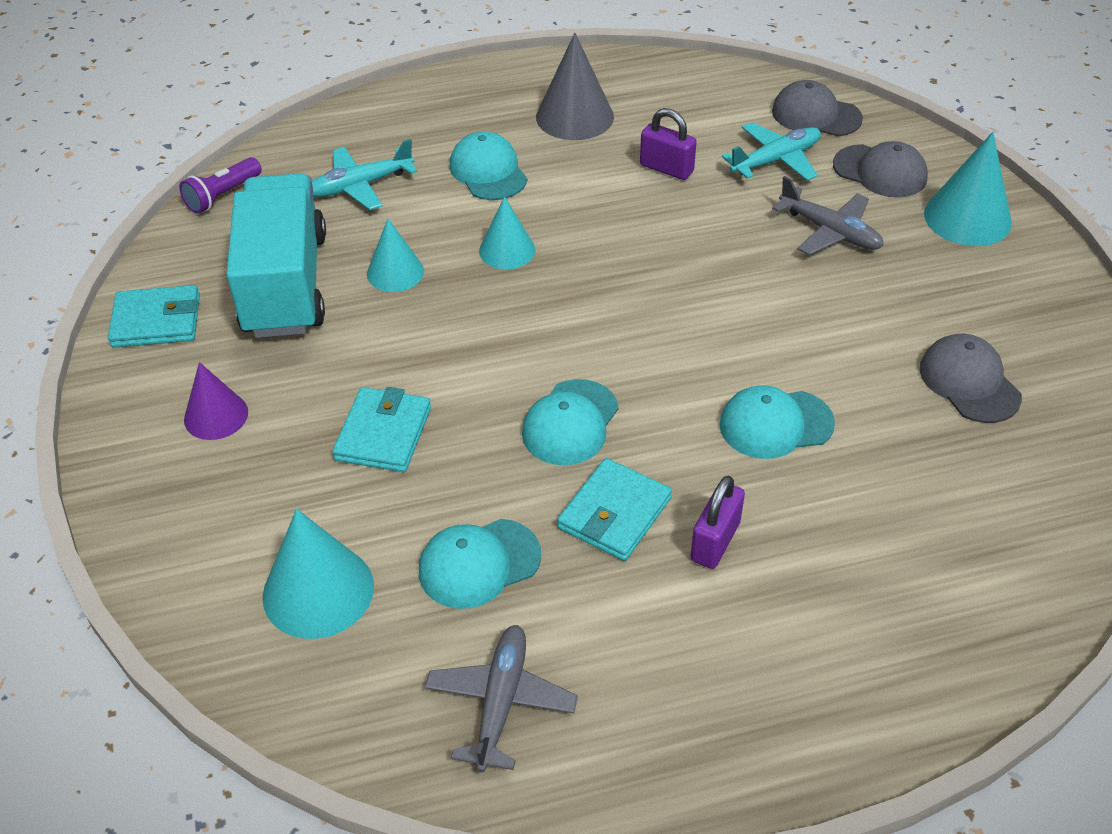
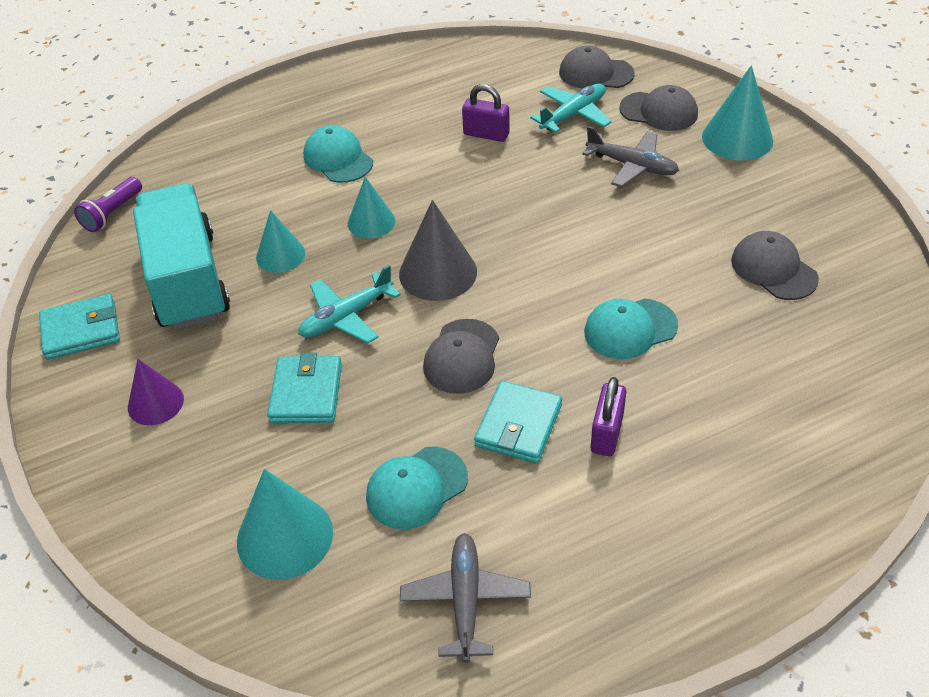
camera: 10 degrees left, 0 degrees up
(360, 186) = (231, 187): turquoise plane -> turquoise plane (346, 317)
(570, 423) = (462, 357): turquoise cap -> grey cap
(574, 116) = (399, 102): grey cone -> grey cone (438, 272)

